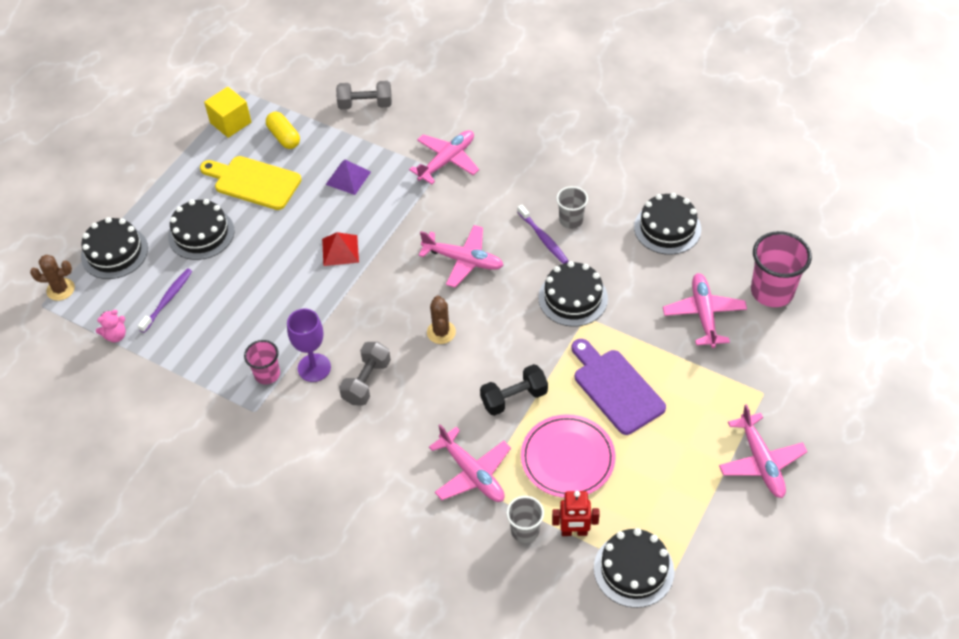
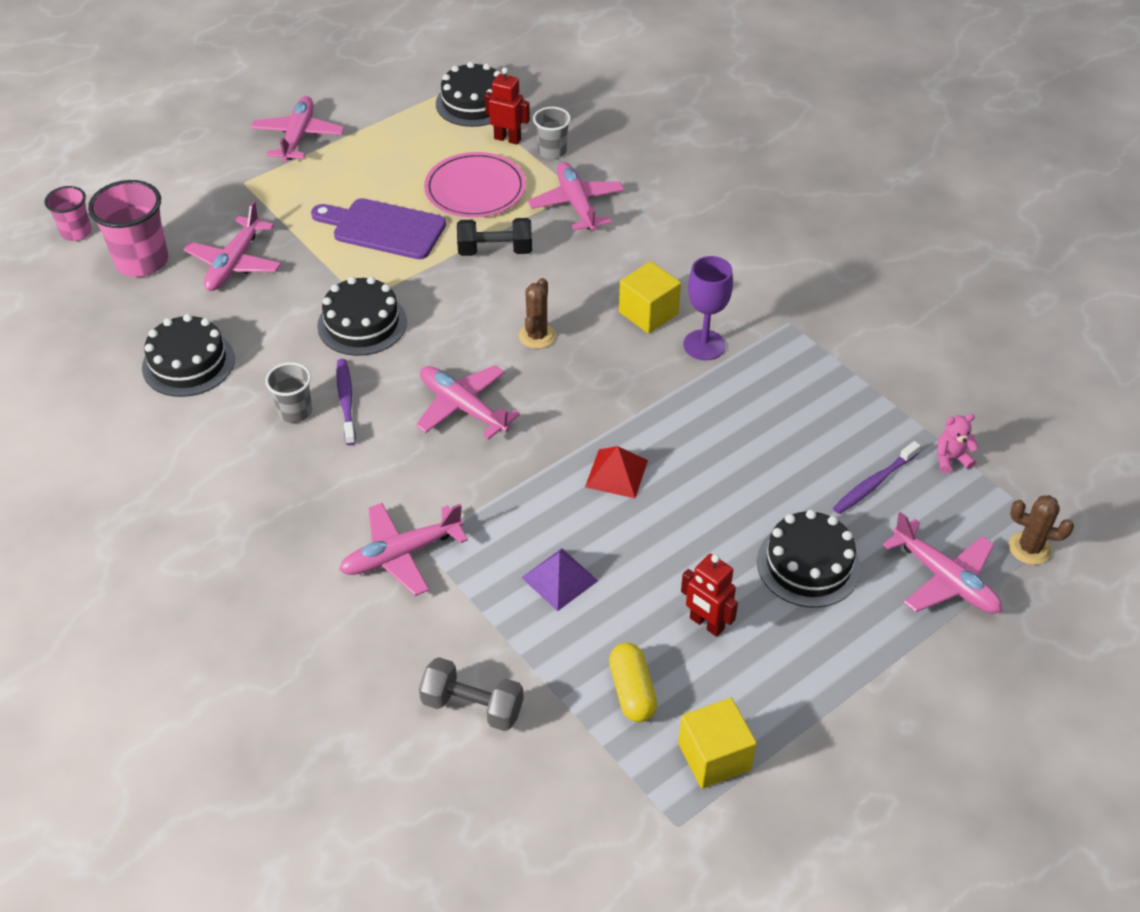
camera: 160 degrees left, 5 degrees down
(114, 252) = (945, 579): black cake -> pink plane
(254, 182) = (706, 624): yellow cutting board -> red robot
(267, 374) = (763, 355): pink cup -> pink cup (76, 232)
(366, 381) = (648, 313): grey dumbbell -> yellow cube
(616, 388) = (384, 228): purple cutting board -> purple cutting board turned 120 degrees clockwise

